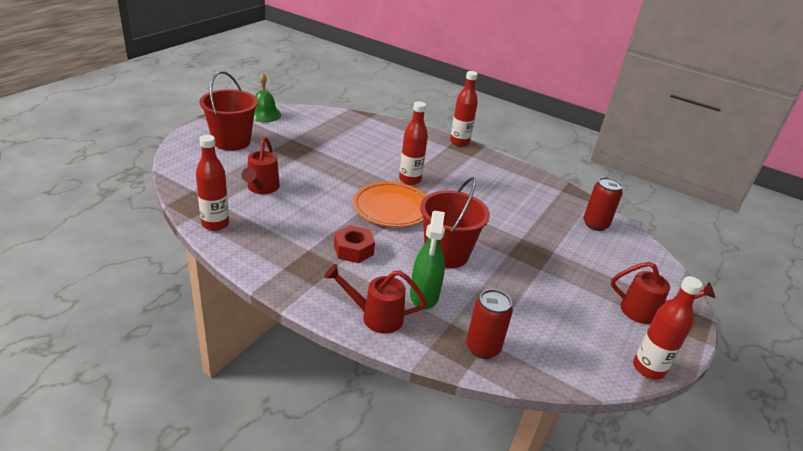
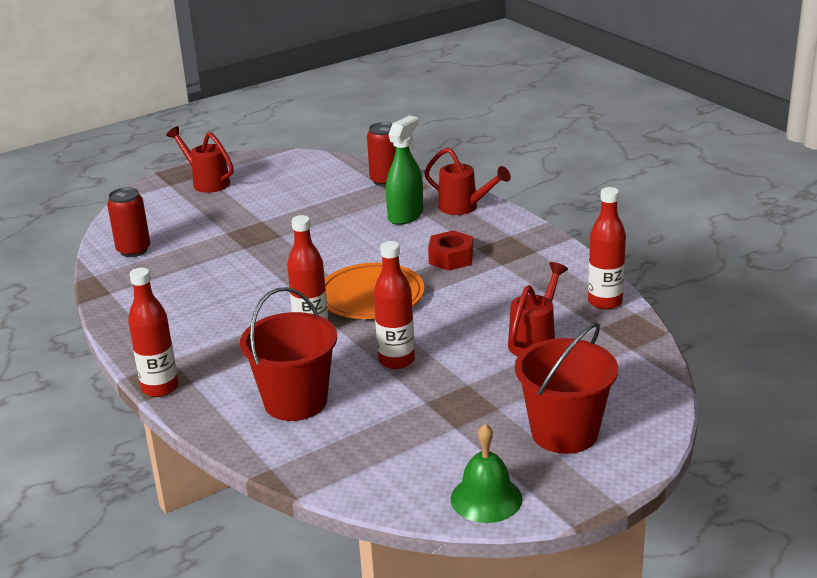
camera: 150 degrees left, 5 degrees down
(446, 253) = (349, 244): red bucket -> red bucket (295, 402)
(648, 368) = (263, 156): red bottle -> red bottle (396, 360)

